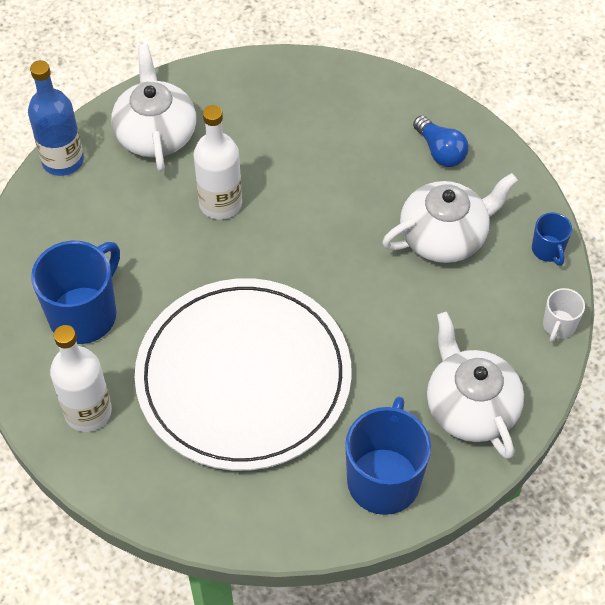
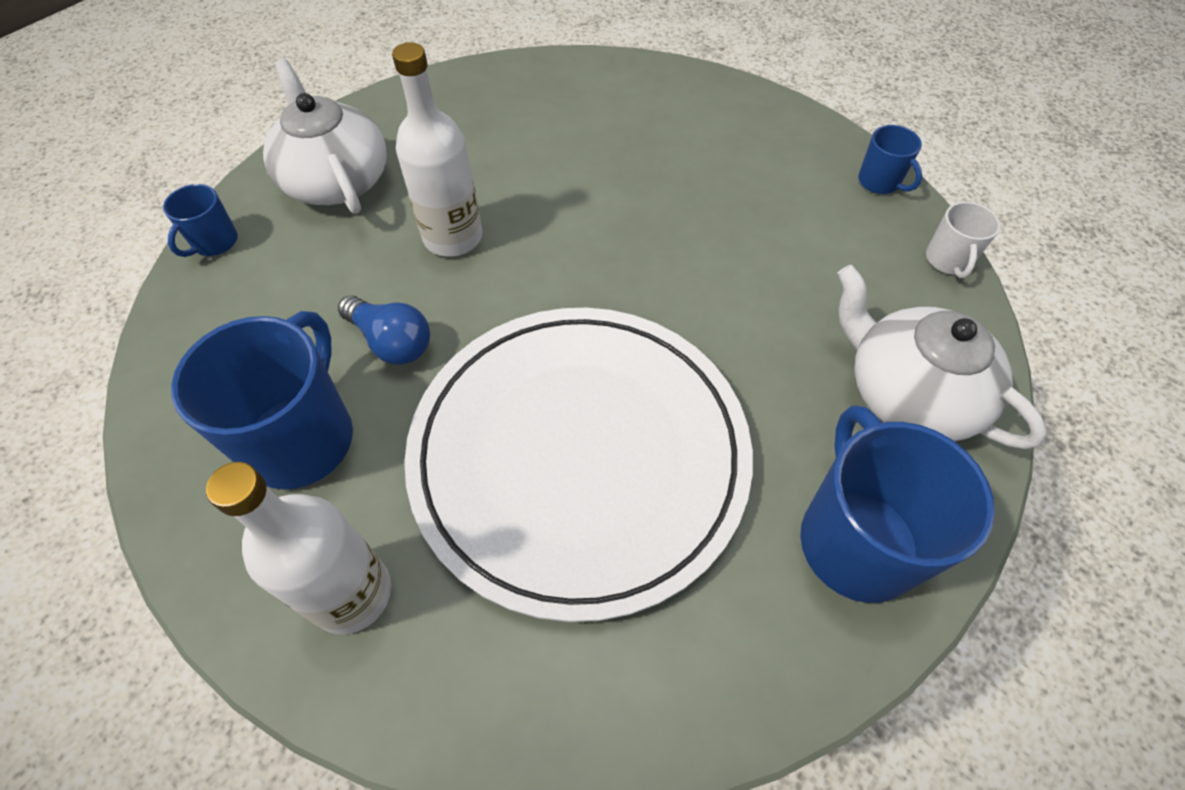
camera: 20 degrees left, 0 degrees up
(63, 160) = (214, 242): blue bottle -> blue mug
(440, 151) = (696, 115): blue light bulb -> blue light bulb (392, 342)
(444, 236) = (752, 199): white teapot -> none

